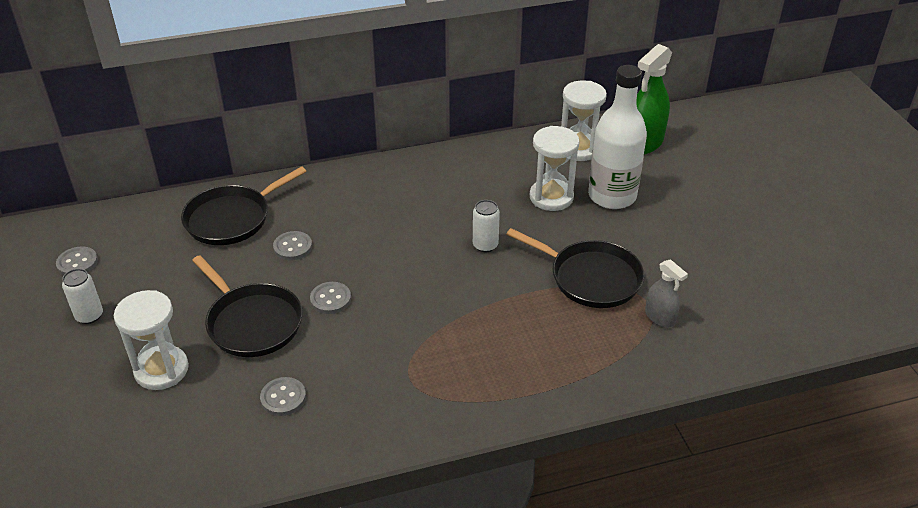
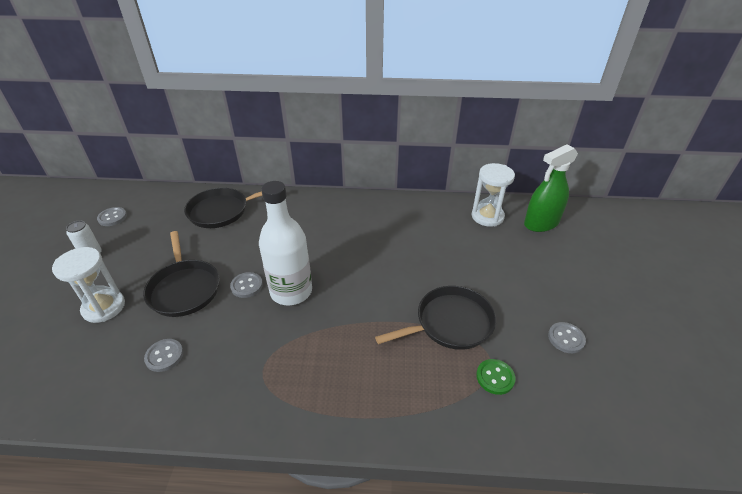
camera: 20 degrees right, 0 degrees up
(293, 247) = (246, 240): grey button -> grey button (566, 338)
(485, 245) = (380, 273): white can -> none
(551, 197) = (449, 248): white hourglass -> none
(590, 278) = (450, 323): black pan -> black pan turned 75 degrees counterclockwise
(612, 196) = (498, 259): white bottle -> white bottle (291, 291)
(660, 317) = (495, 377): grey spray bottle -> green button

